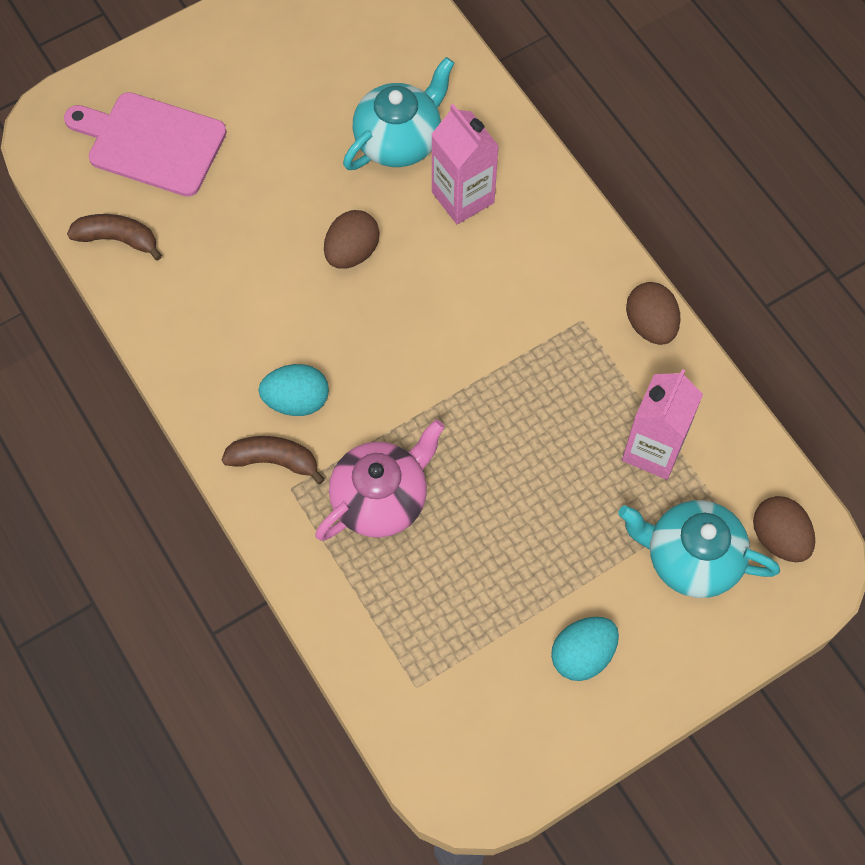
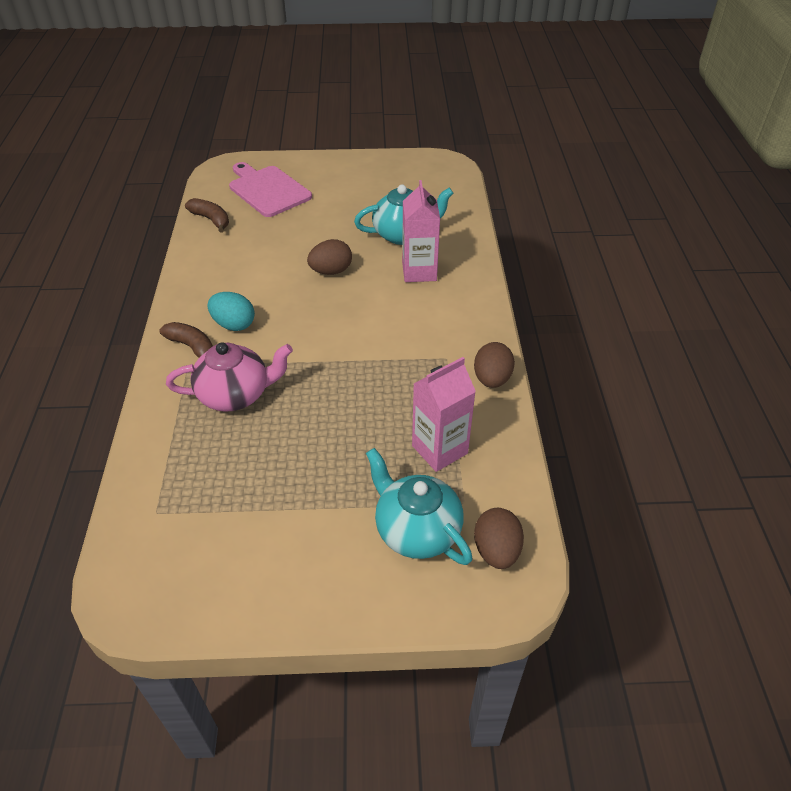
camera: 30 degrees right, 20 degrees down
(582, 655) = (285, 553): turquoise egg -> none

